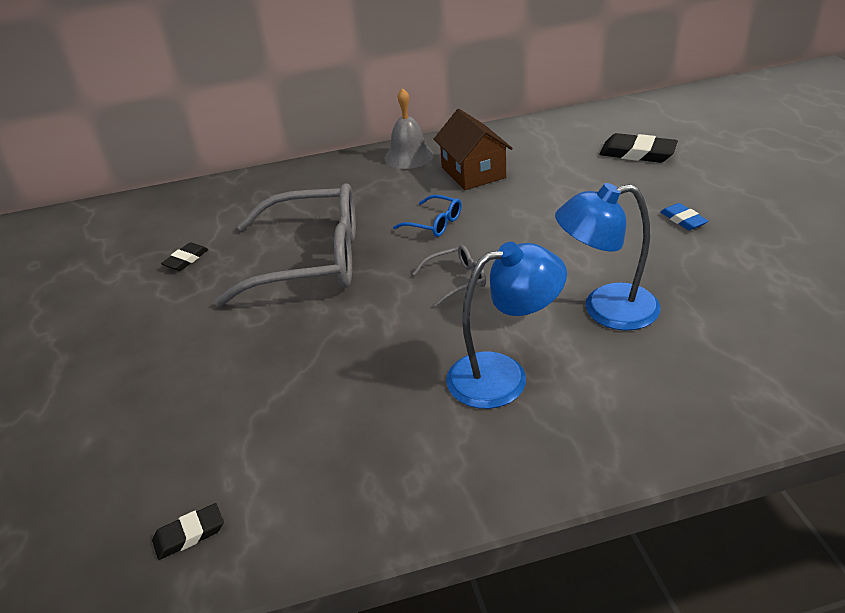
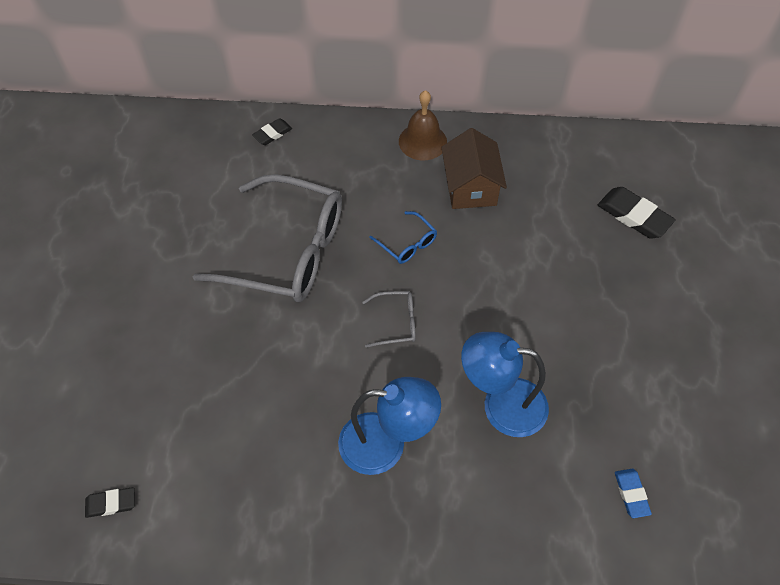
camera: 15 degrees right, 20 degrees up
(186, 259) = (187, 211): black eraser -> black eraser (272, 134)
(409, 156) = (422, 141): grey bell -> brown bell
(683, 220) = (625, 322): blue eraser -> blue eraser (631, 494)

